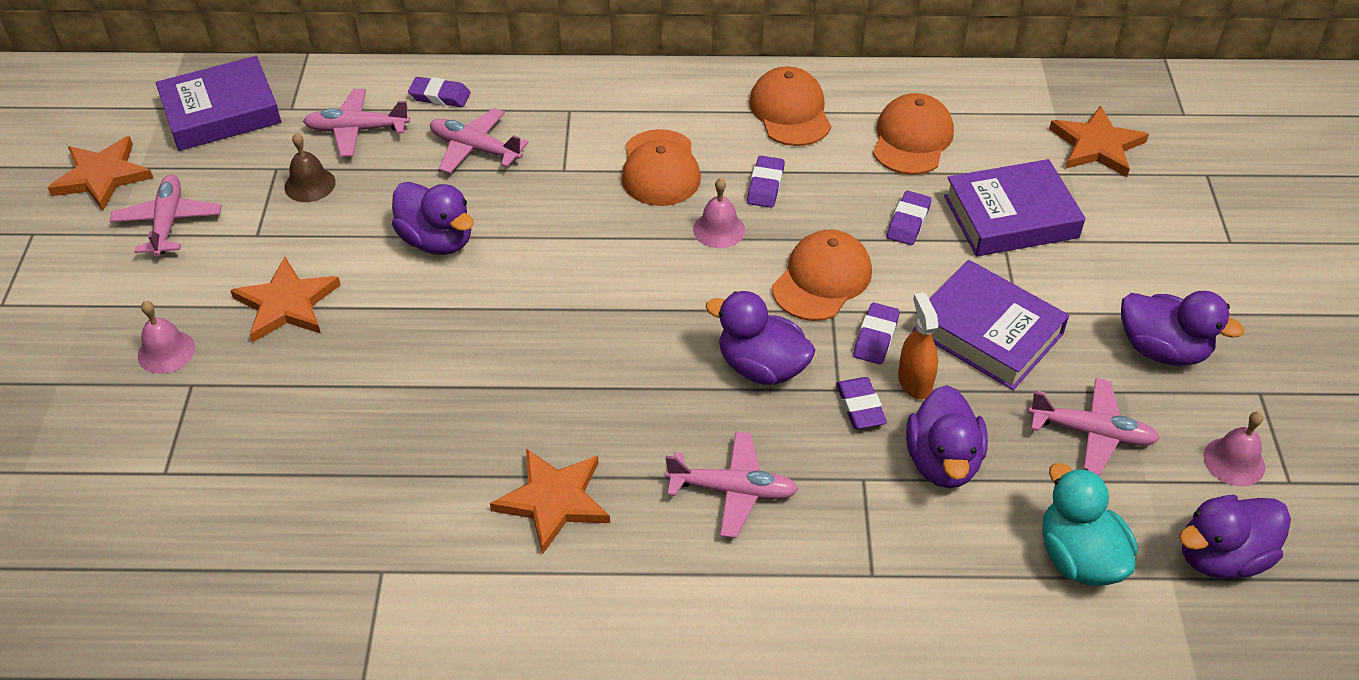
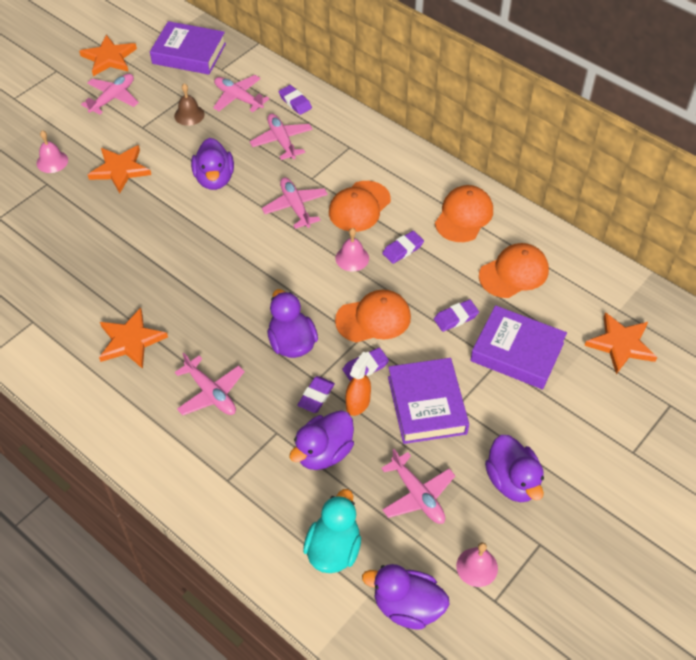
camera: 40 degrees right, 5 degrees up
(582, 213) = (295, 207): none -> pink plane

